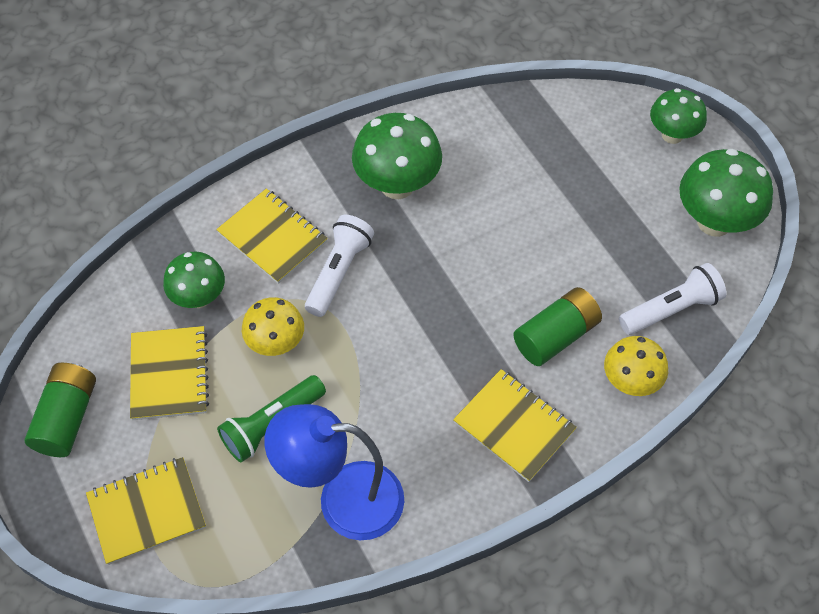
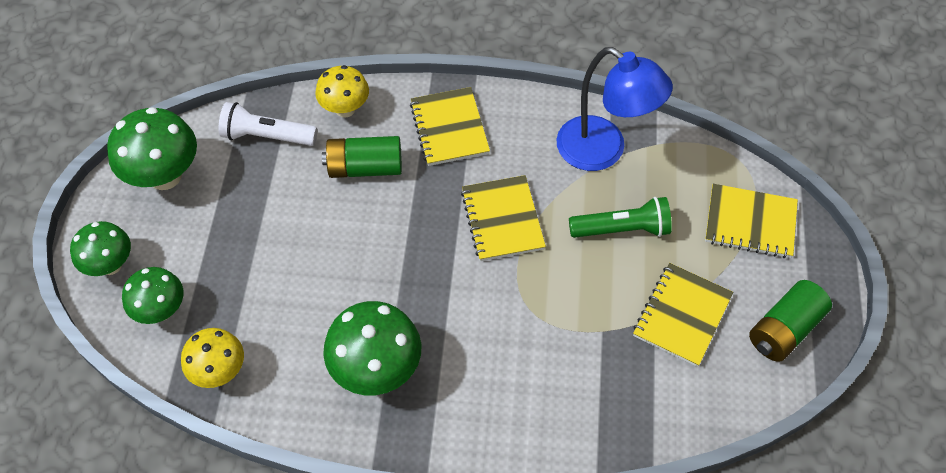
camera: 145 degrees left, 0 degrees up
(199, 298) = (621, 369): green mushroom -> green mushroom (161, 310)
(272, 237) = (522, 387): yellow notebook -> yellow notebook (502, 220)
(276, 343) = (580, 289): yellow mushroom -> yellow mushroom (219, 371)
(339, 272) = (487, 318): white flashlight -> none

